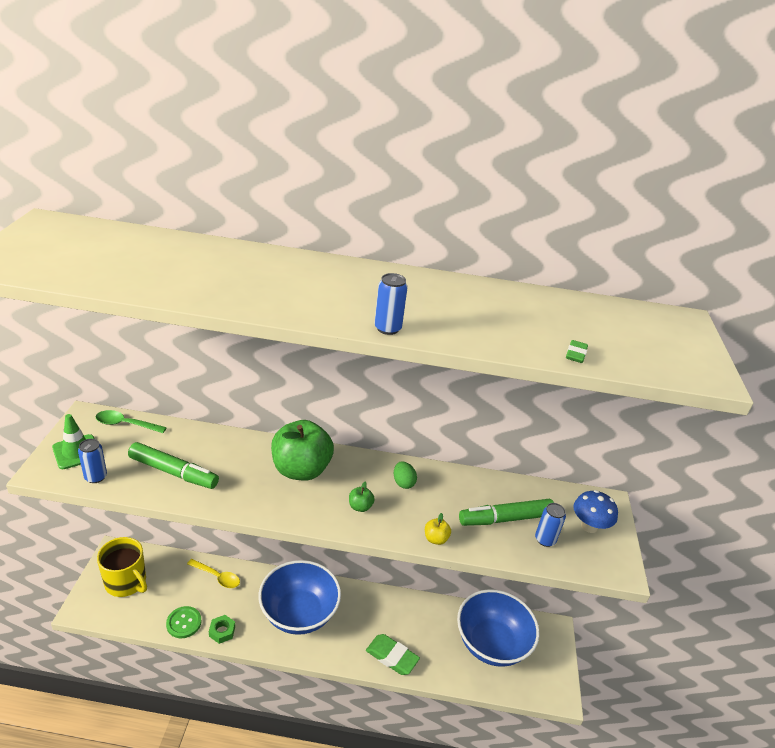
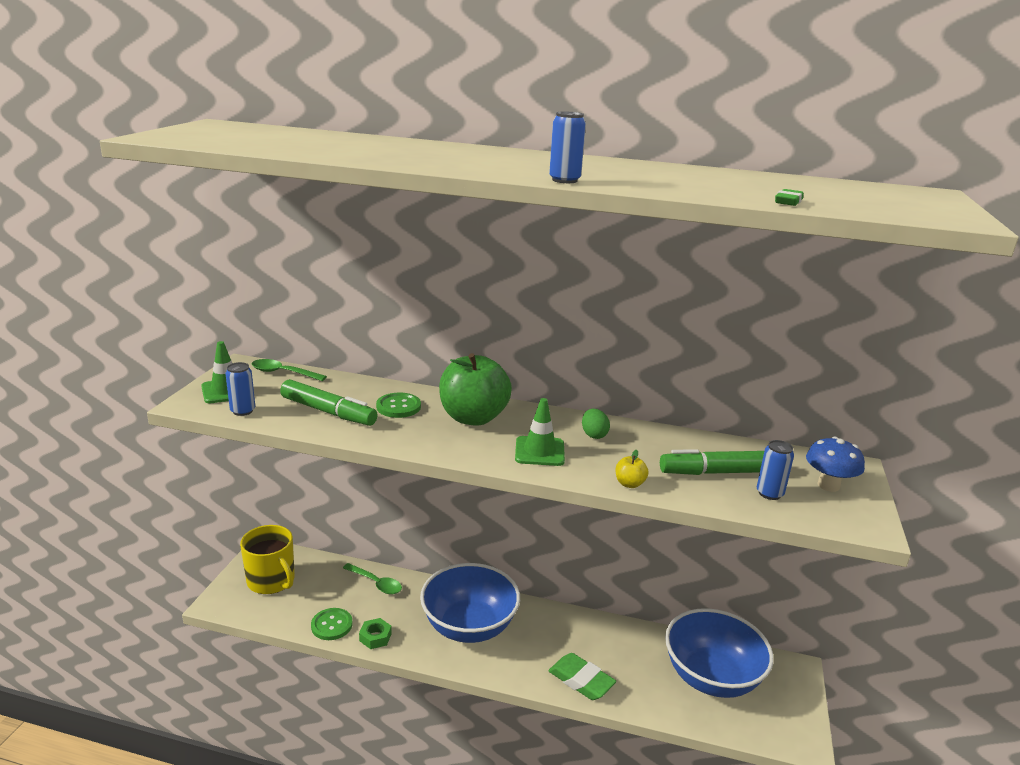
camera: 10 degrees right, 10 degrees down
(217, 577) = (376, 583): yellow spoon -> green spoon
(235, 461) = (398, 407): none -> green button
(360, 507) = (539, 451): green apple -> green traffic cone

